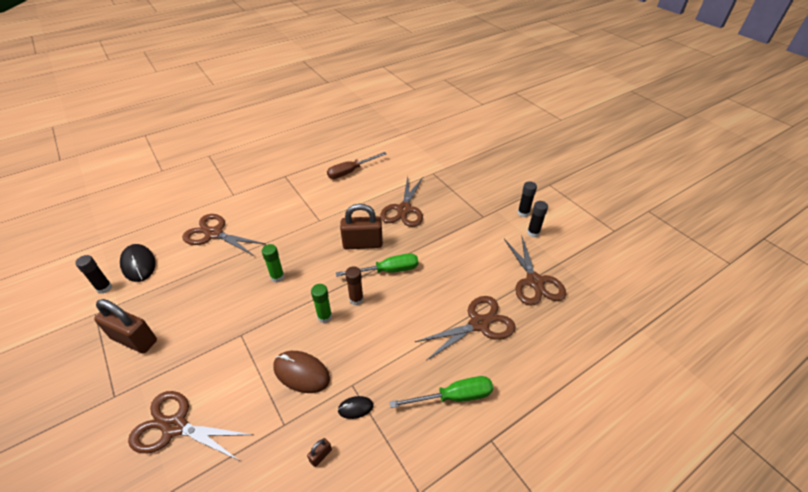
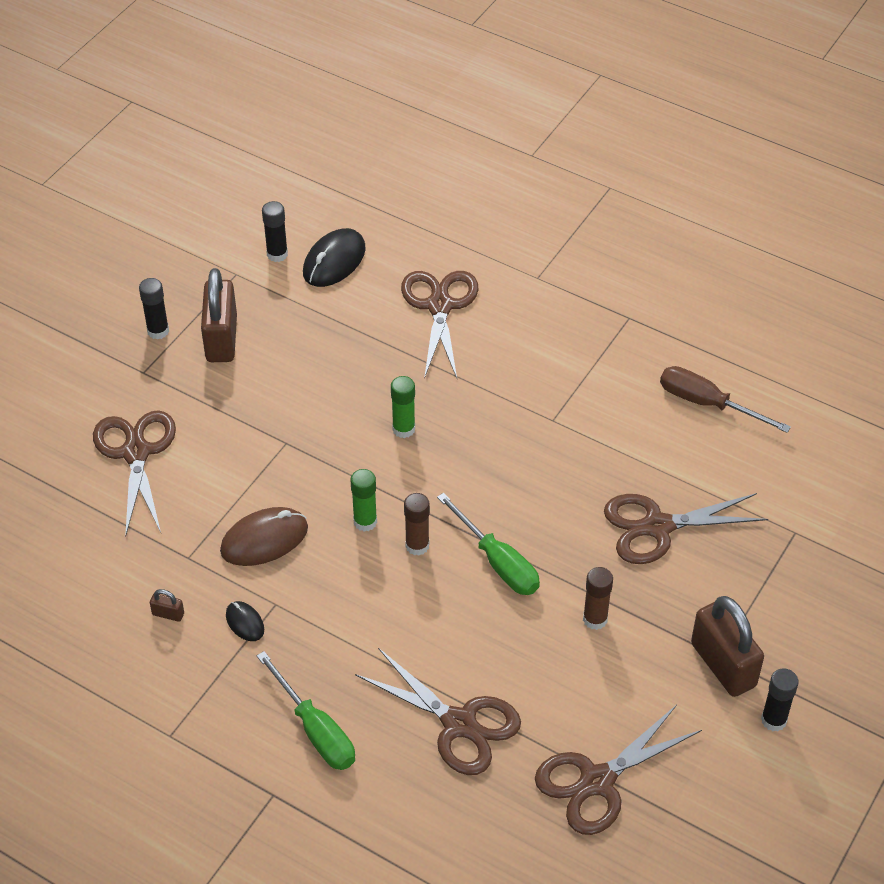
camera: 65 degrees right, 5 degrees up
(301, 373) = (264, 539): brown mouse -> brown mouse turned 60 degrees clockwise
(362, 244) = (535, 503): brown padlock -> brown padlock (723, 665)
(442, 248) = (595, 619): none -> brown glue stick
(533, 233) = (725, 750): black glue stick -> black glue stick (158, 331)

